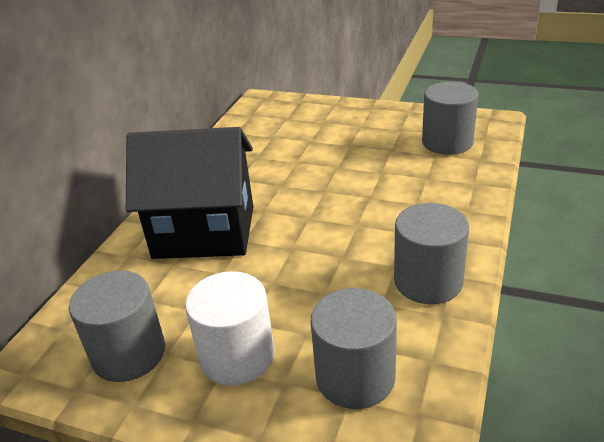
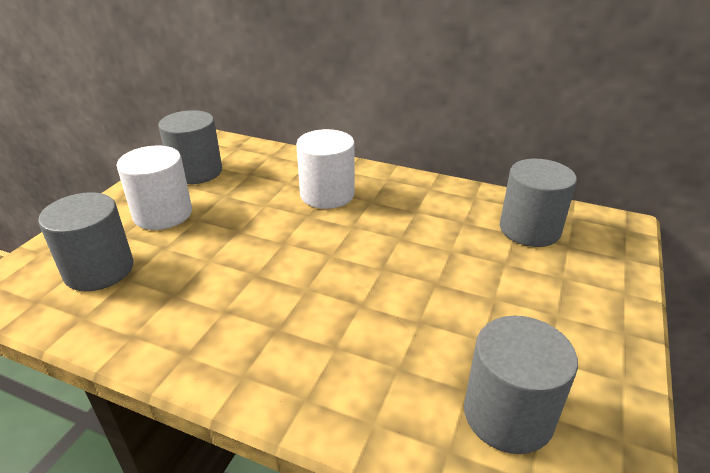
camera: 90 degrees right, 0 degrees up
(204, 232) = (327, 194): black house -> white cylinder
(428, 281) = (185, 332): grey cylinder -> grey cylinder (529, 229)

